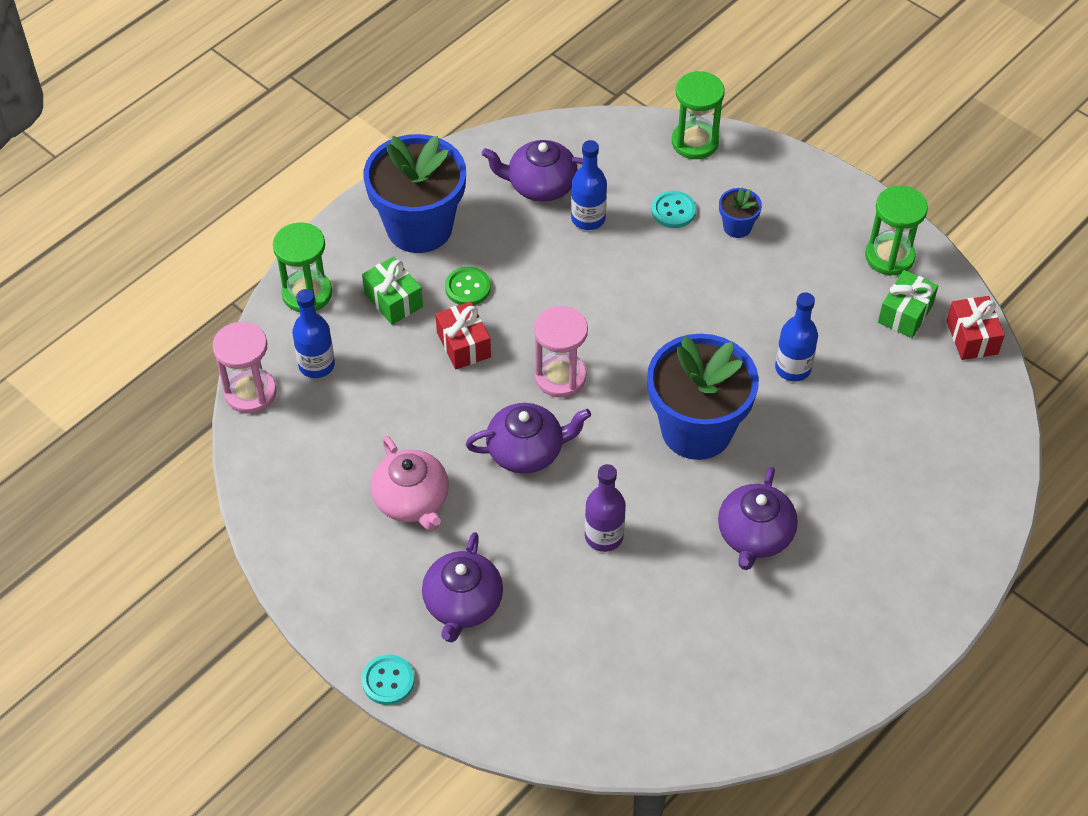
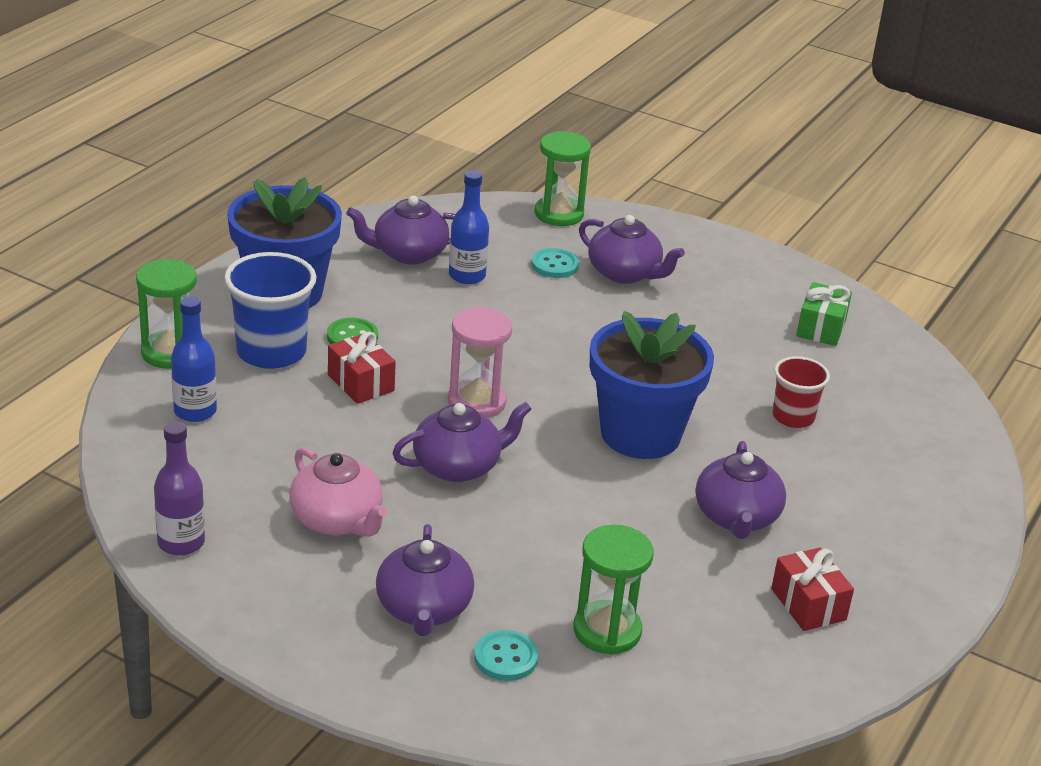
camera: 15 degrees left, 20 degrees down
(250, 392) = (121, 440): pink hourglass -> none
(388, 681) = (352, 692): turquoise button -> turquoise button (505, 657)
(393, 300) = (271, 352): green gift -> blue cup
(604, 536) = (569, 533): purple bottle -> purple bottle (181, 542)
(737, 227) = (625, 273): blue flower pot -> purple teapot
(793, 368) = (724, 377): blue bottle -> none
(842, 423) = (793, 417): none -> red cup
(889, 256) = (787, 286): green hourglass -> green hourglass (607, 630)
(972, 337) = (895, 341): red gift -> red gift (808, 604)

